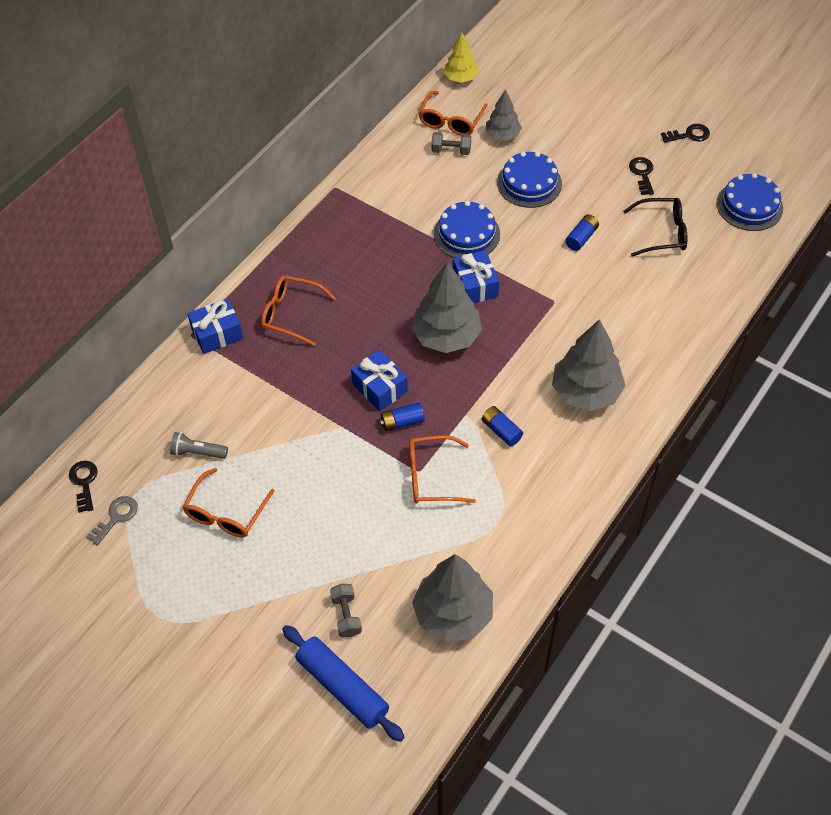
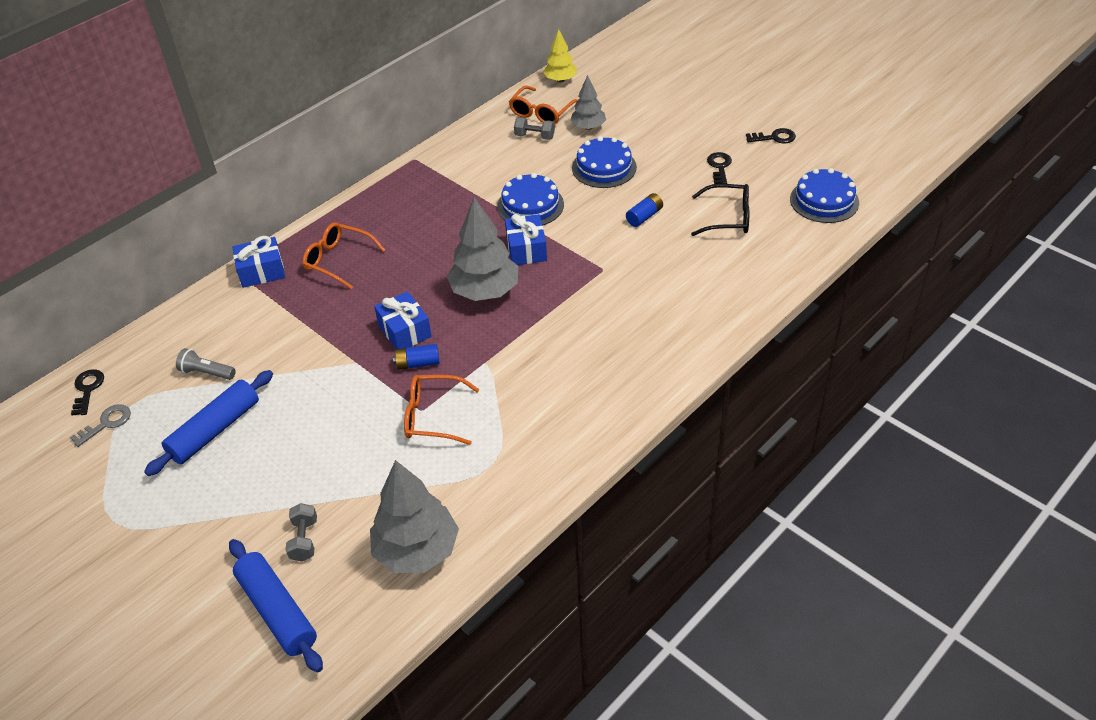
camera: 10 degrees right, 10 degrees down
(226, 513) = (215, 430): orange glasses -> blue rolling pin
(501, 431) = (517, 380): blue battery -> none
(586, 392) = (615, 353): grey tree -> none

